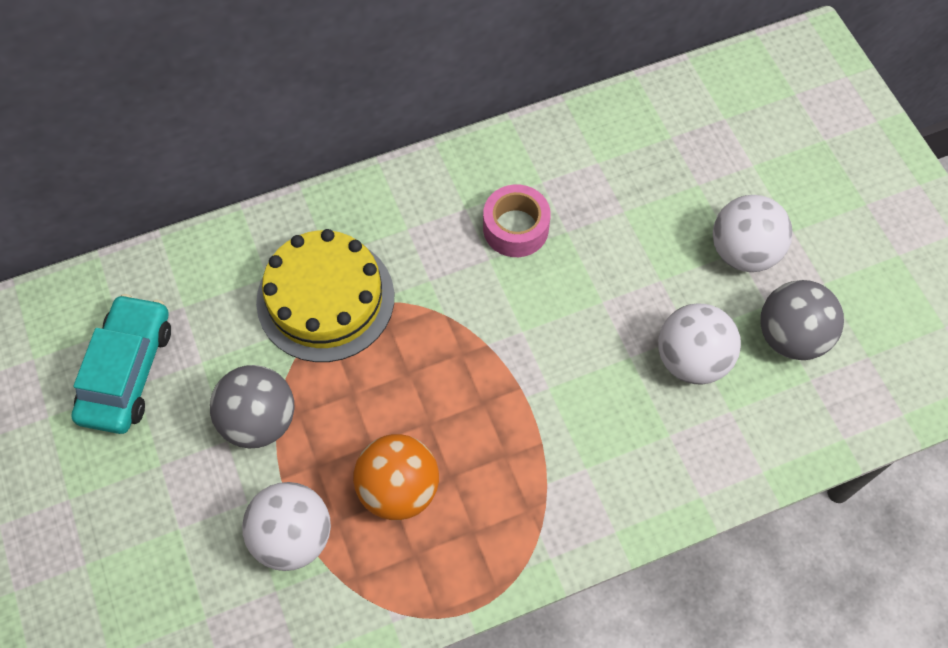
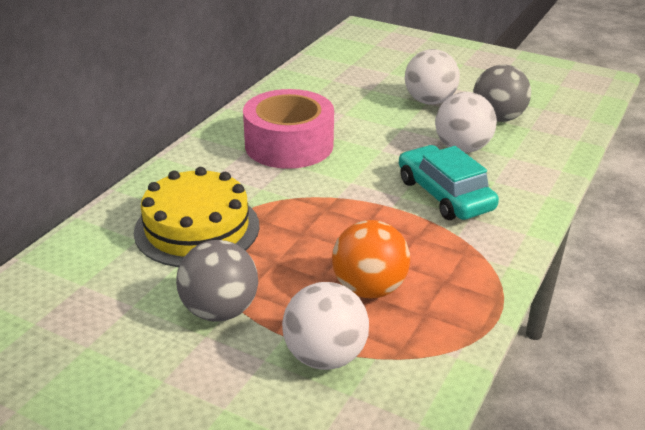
camera: 40 degrees left, 30 degrees down
(127, 371) = (69, 343): turquoise car -> turquoise car (444, 194)
(515, 228) = (289, 145): pink tape -> pink tape, size x1.69

